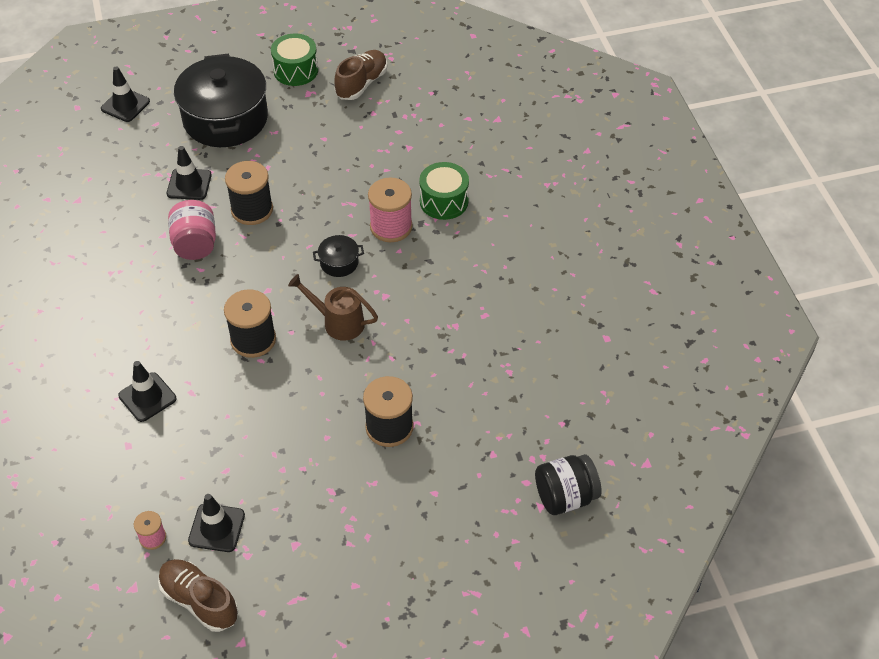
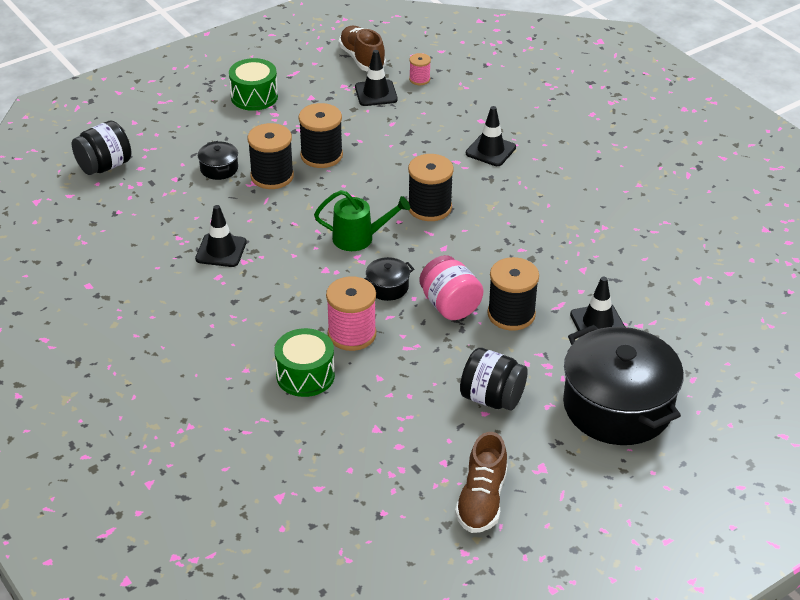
camera: 160 degrees right, 10 degrees down
(125, 105) = (748, 392): black traffic cone -> black traffic cone (221, 250)
(195, 244) = (543, 269): pink jar -> pink jar (450, 305)
(199, 601) = (362, 59): brown shoe -> brown shoe turned 135 degrees counterclockwise
(296, 70) = (580, 496): green drum -> green drum (254, 96)
(311, 147) = (492, 398): none -> black jar
(325, 442) = (321, 155): none -> black spool
(338, 322) = (359, 238): brown watering can -> green watering can
(441, 455) = (219, 168): none -> black pot

